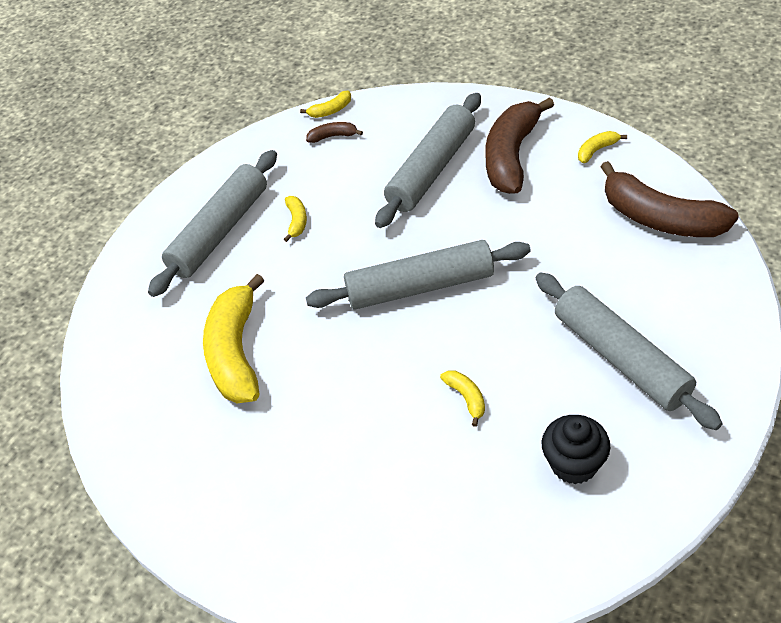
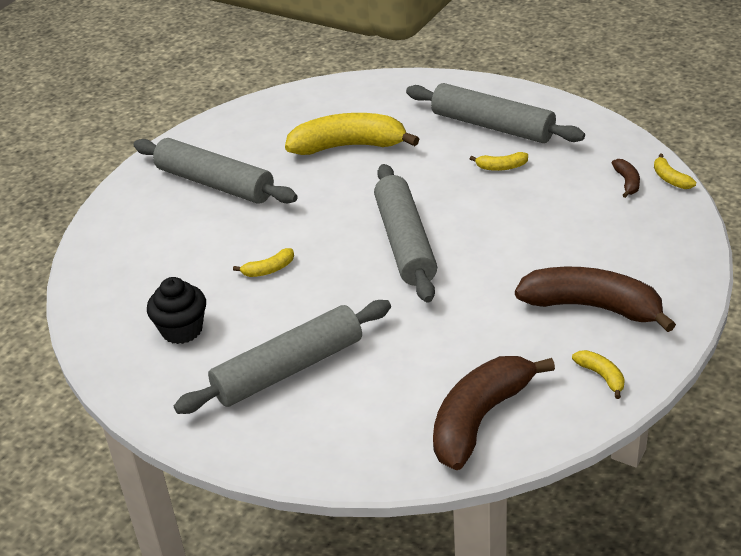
camera: 90 degrees right, 10 degrees down
(431, 169) = (572, 249): grey rolling pin -> grey rolling pin (215, 183)

